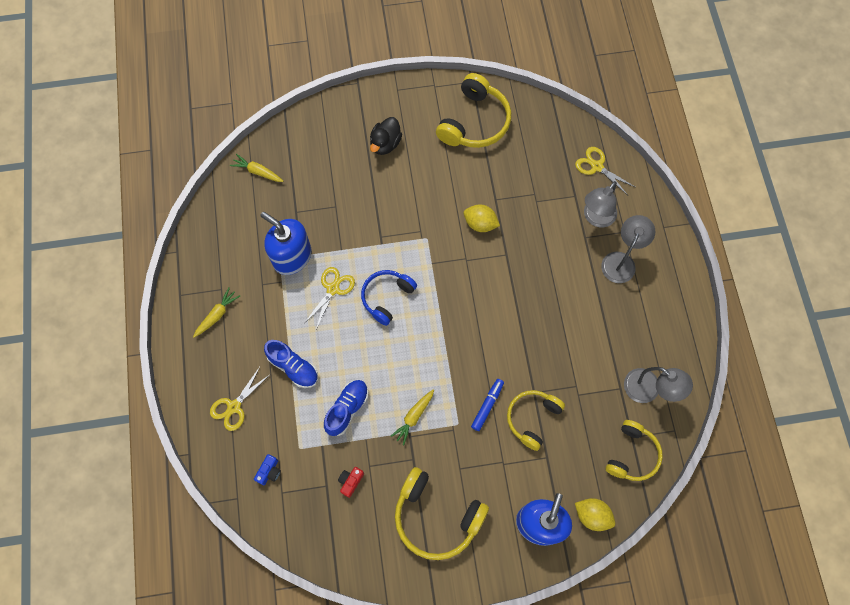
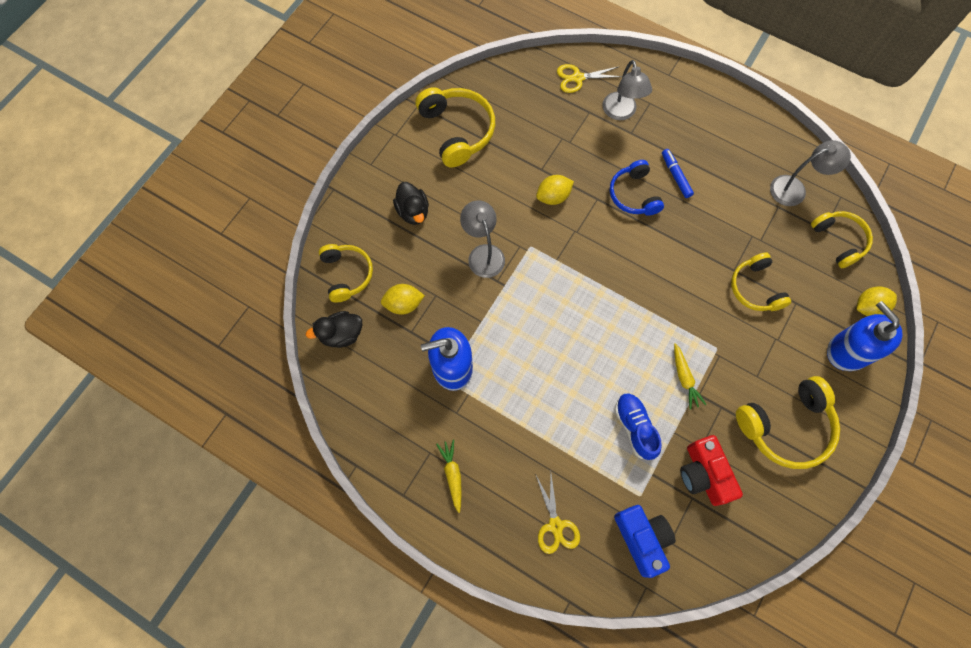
camera: 50 degrees left, 0 degrees up
(258, 172) = (341, 334): yellow carrot -> black duck
(269, 471) = (642, 539): blue camera -> blue camera, size x2.01
(293, 367) = (559, 444): blue shoe -> none
(303, 141) = (346, 274): none -> yellow headphones
(311, 192) = (403, 304): none -> yellow lemon
(333, 289) = (512, 356): yellow scissors -> none
(350, 481) = (703, 474): red camera -> red camera, size x2.01
(387, 297) = (558, 318): blue headphones -> blue headphones (634, 194)
(487, 406) = (718, 313): blue marker -> blue marker (675, 176)
(621, 261) = (672, 124): grey lamp -> grey lamp (483, 254)

